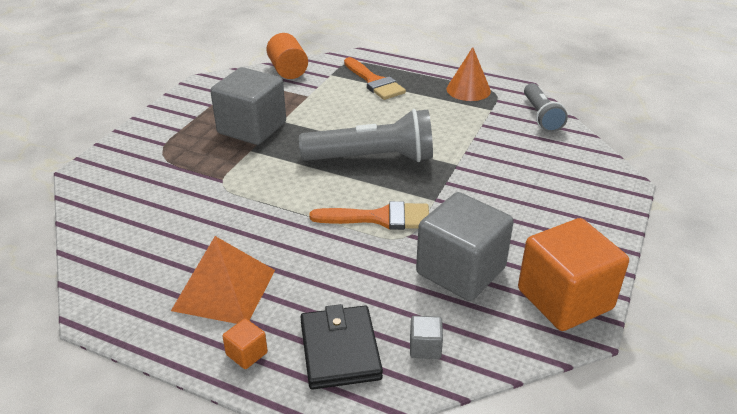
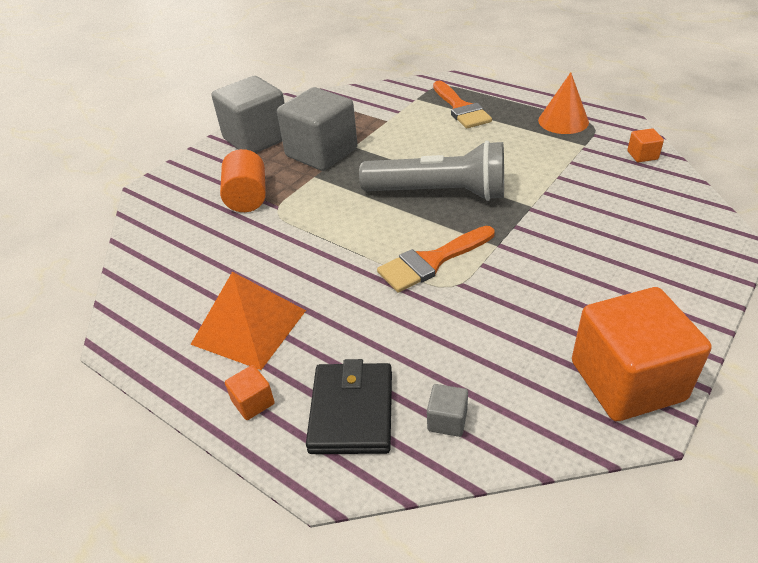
camera: 15 degrees right, 5 degrees up
(288, 70) = (373, 93): orange cylinder -> orange cylinder (247, 198)
(380, 218) = (431, 261): orange brush -> orange brush turned 135 degrees clockwise
(460, 271) = (508, 332): grey cube -> grey cube (256, 139)
(541, 116) = (642, 155): grey flashlight -> orange cube

